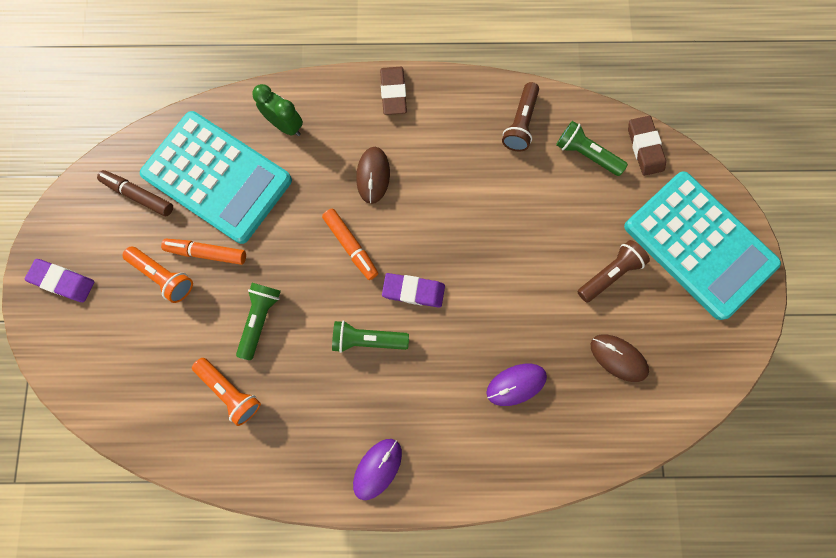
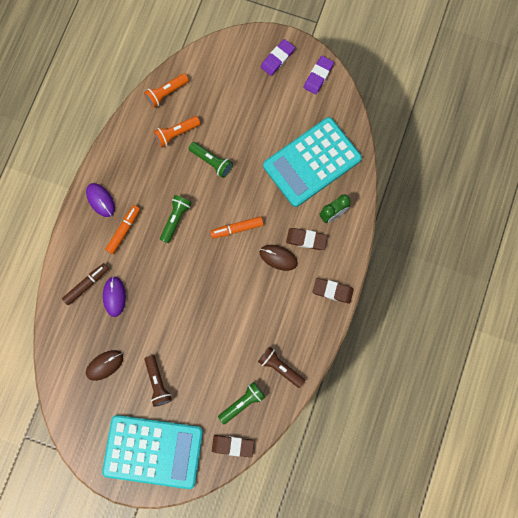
camera: 110 degrees right, 0 degrees up
(139, 195) = (317, 113): brown marker -> brown marker (87, 285)
(164, 276) = (259, 115): orange flashlight -> orange flashlight (166, 93)
(207, 252) = (265, 143): orange marker -> orange marker (124, 230)
(334, 148) = (306, 239): none -> brown eraser
(413, 291) = (194, 256): purple eraser -> purple eraser (318, 76)
(699, 245) = (153, 451): turquoise calculator -> turquoise calculator turned 150 degrees counterclockwise

